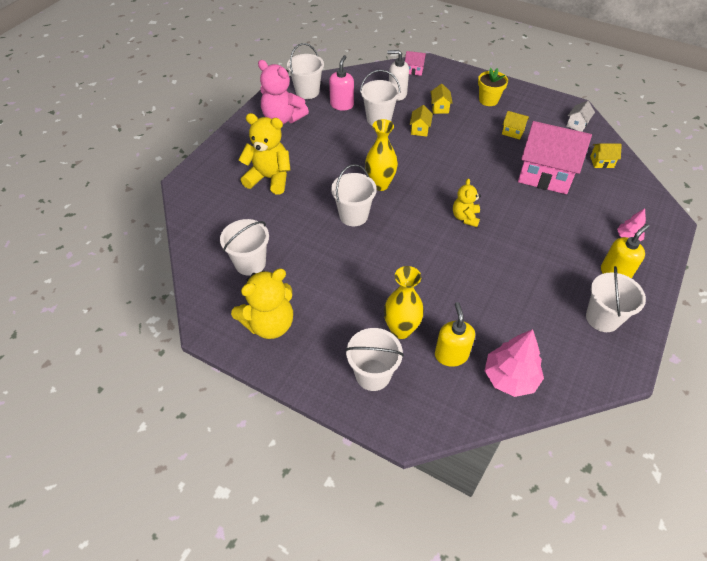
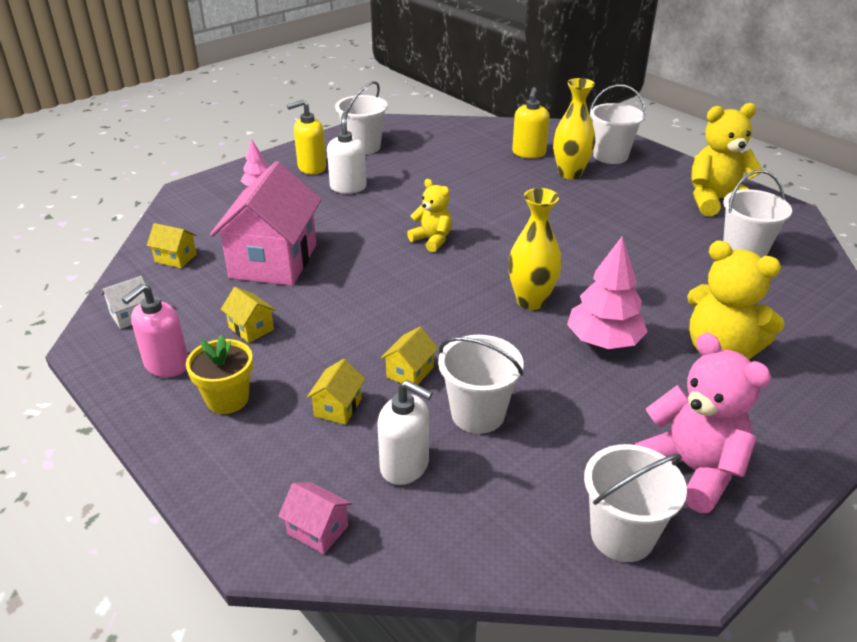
camera: 160 degrees left, 15 degrees down
(342, 105) = (545, 470): pink soap dispenser -> pink soap dispenser (166, 365)
(353, 215) = (587, 272): white bucket -> none
(465, 217) = (432, 240): yellow teddy bear -> yellow teddy bear turned 75 degrees counterclockwise
(510, 377) = (484, 135): pink tree -> pink tree (604, 341)
(545, 174) = (273, 261): pink house -> pink house turned 60 degrees clockwise
(564, 256) = (348, 187): none -> white soap dispenser

